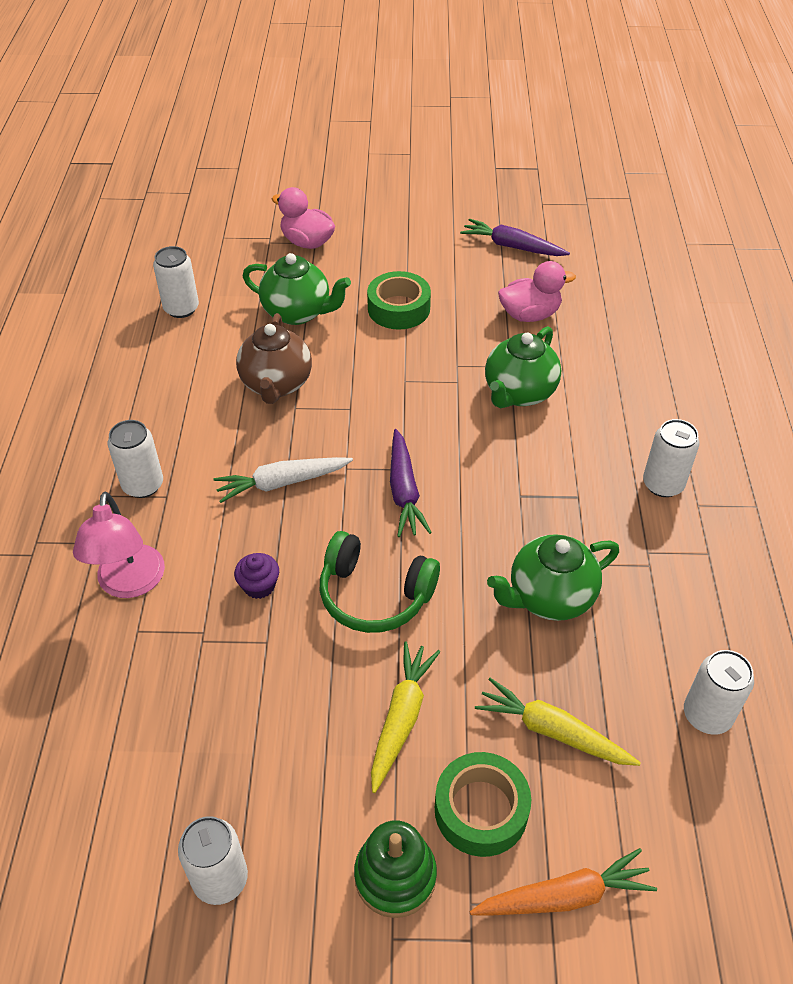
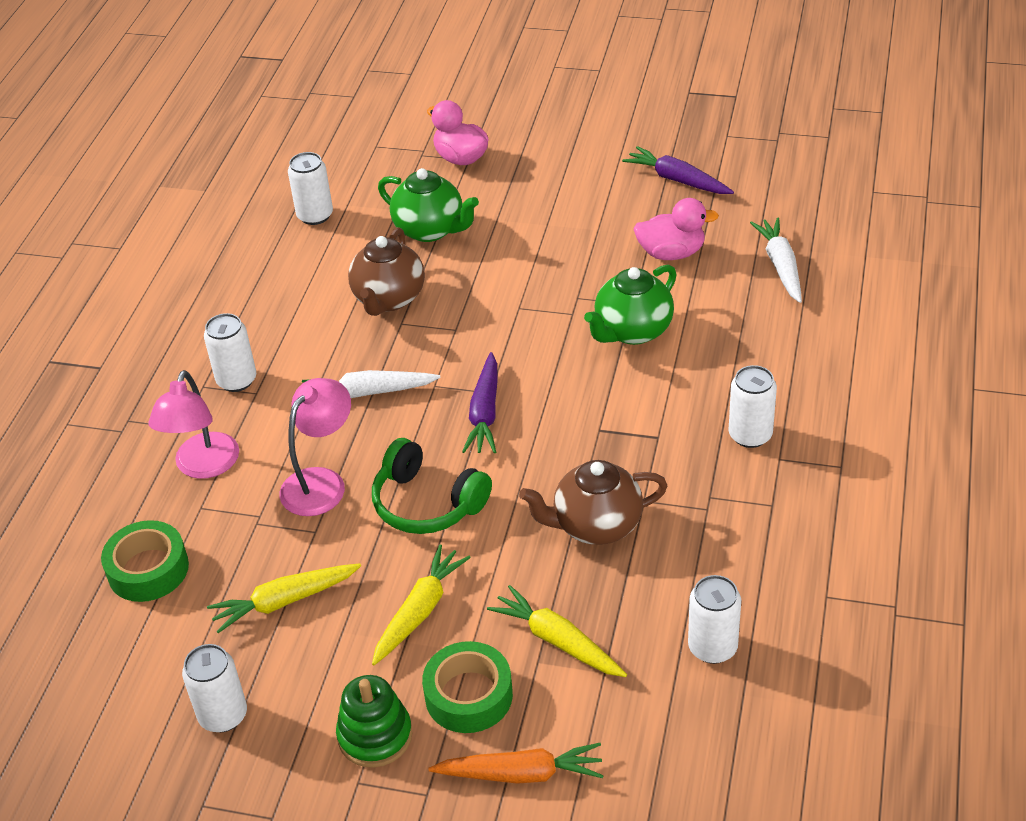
camera: 15 degrees right, 5 degrees down
(254, 728) = (284, 602): none -> yellow carrot
(259, 586) = (321, 482): purple cupcake -> pink lamp
(399, 308) = (535, 235): green tape -> green tape (148, 569)
(549, 597) = (595, 526): green teapot -> brown teapot
(631, 317) = (780, 266): none -> white carrot

